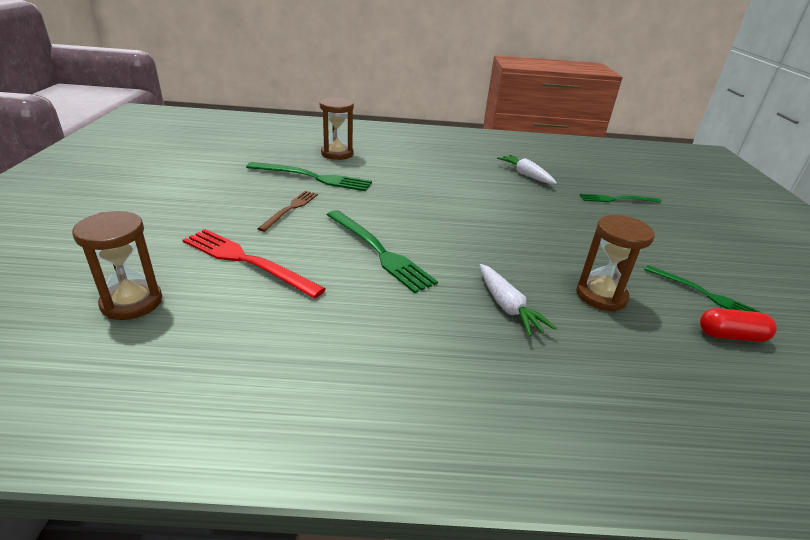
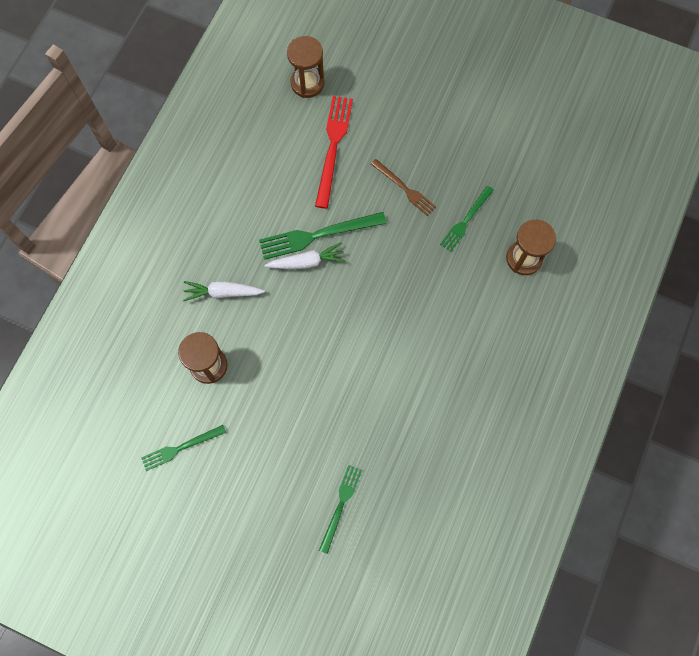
camera: 115 degrees right, 40 degrees up
(247, 261) = (333, 147): red fork -> red fork turned 45 degrees counterclockwise
(313, 177) = (466, 220): green fork -> green fork, size x0.63
(526, 175) = (423, 441): white carrot -> white carrot (307, 262)
(731, 336) = (138, 423): red capsule -> none

